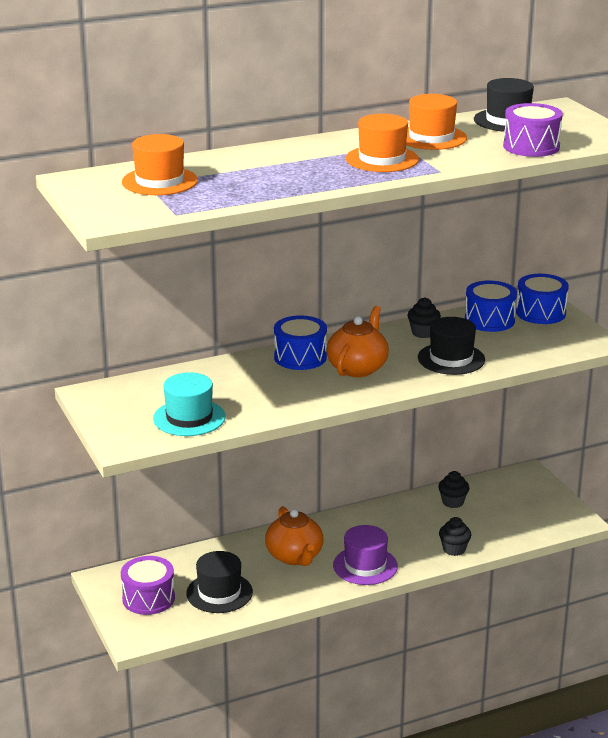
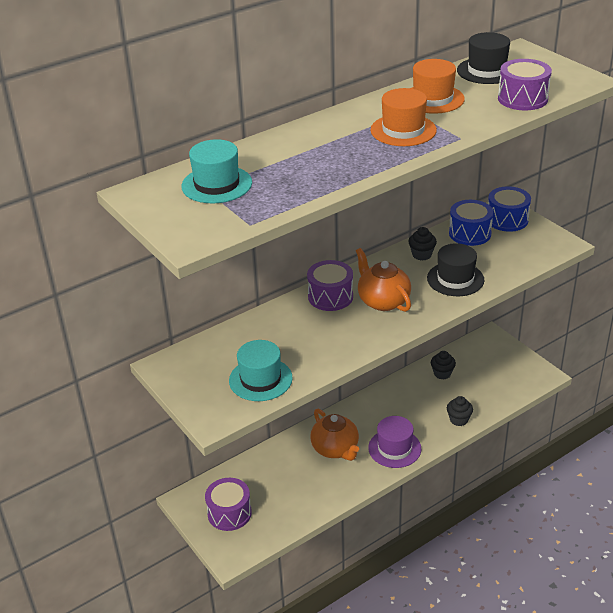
camera: 10 degrees left, 10 degrees up
(159, 181) = (216, 184): orange hat -> turquoise hat
(219, 593) = (286, 497): black hat -> none
(300, 357) = (330, 297): blue drum -> purple drum
(358, 368) = (383, 301): orange teapot -> orange teapot turned 45 degrees counterclockwise

